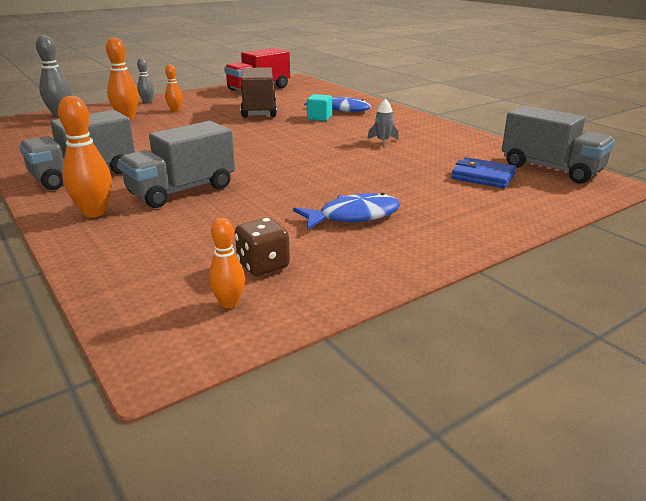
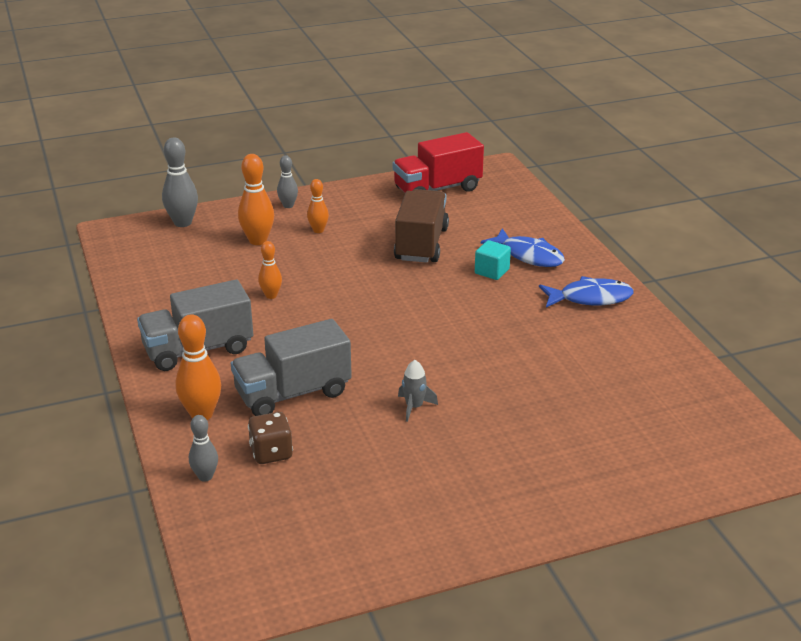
camera: 15 degrees right, 5 degrees up
(106, 254) = (205, 476): none -> grey bowling pin
(229, 303) = (300, 558): orange bowling pin -> orange bowling pin (271, 295)
(263, 266) = (343, 518): brown dice -> brown dice (271, 453)
(353, 216) = (456, 464): blue fish -> blue fish (590, 298)
(383, 142) = (548, 336): grey rocket -> grey rocket (414, 407)
(483, 176) = (633, 422): blue wallet -> none
(551, 169) = (724, 422): grey truck -> none

